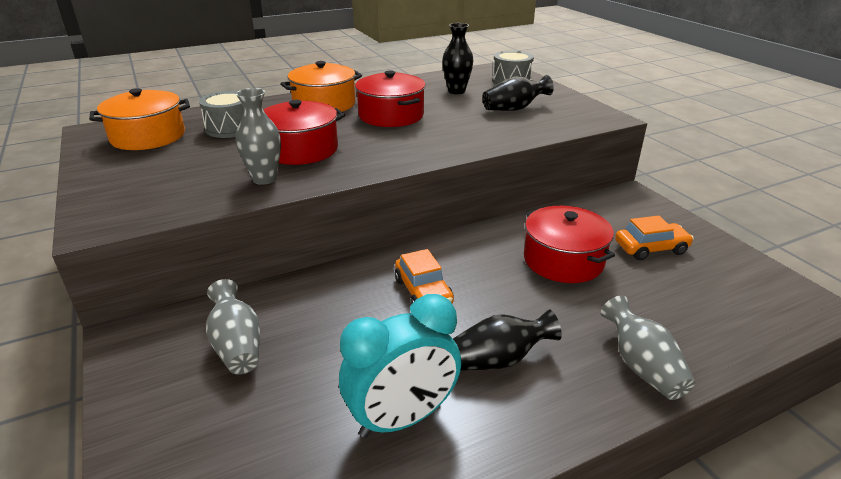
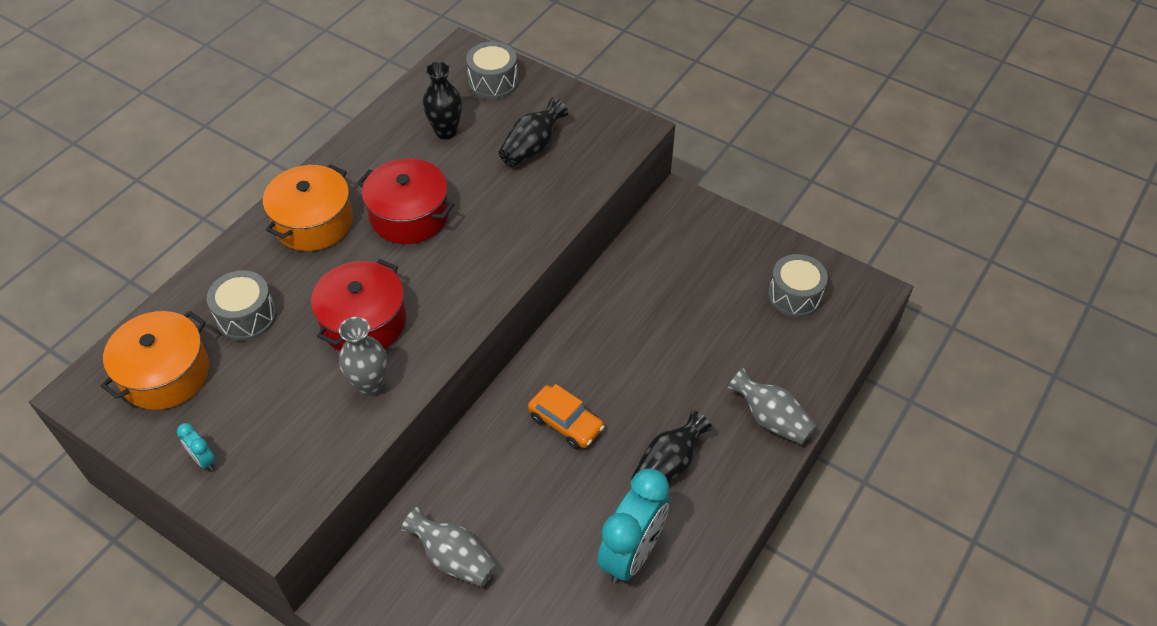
camera: 30 degrees left, 20 degrees up
(108, 178) = (203, 459): none -> turquoise clock
(563, 260) = (661, 326): red pot -> none
(651, 248) = (726, 276): orange car -> none
(720, 282) = (794, 296): none -> grey drum

